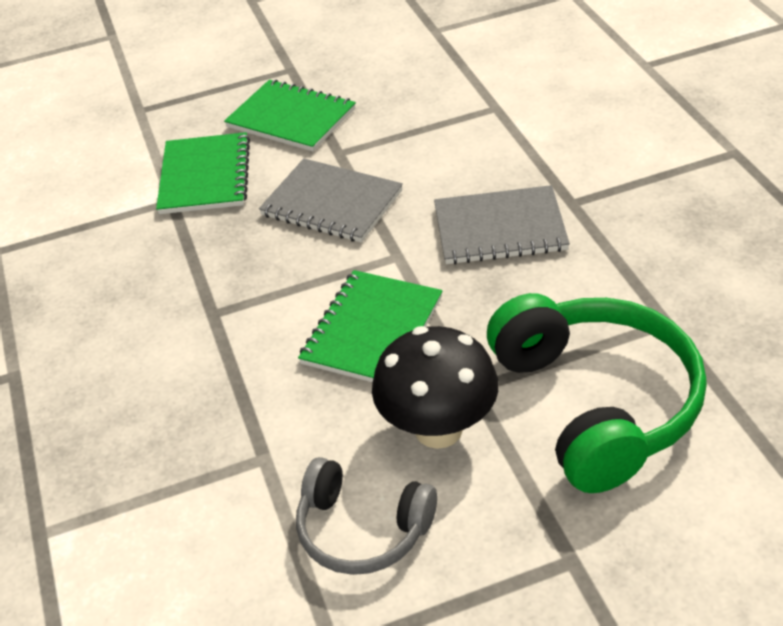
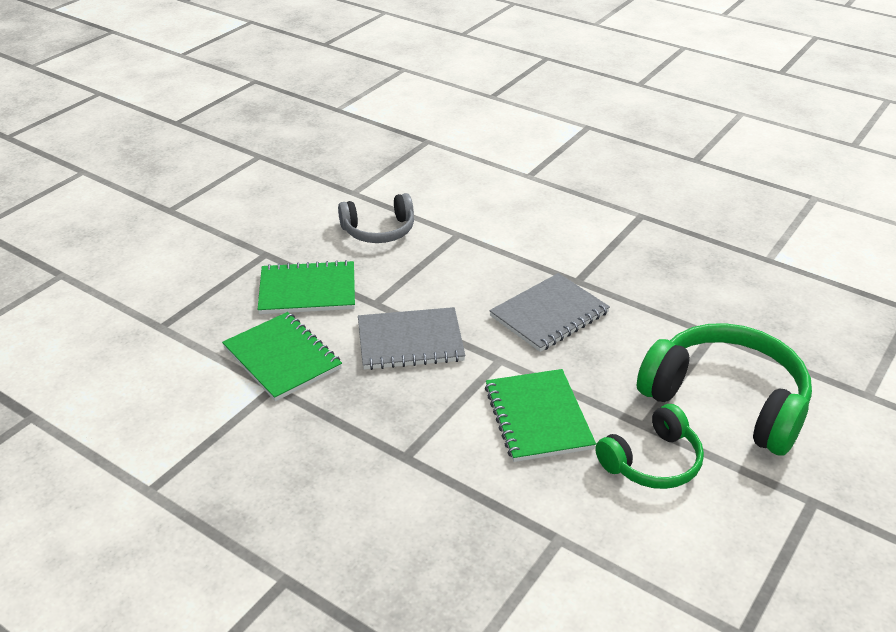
camera: 40 degrees left, 5 degrees down
(362, 530) = (676, 550): grey headphones -> grey headphones (379, 230)
(438, 429) = (652, 462): black mushroom -> green headphones

